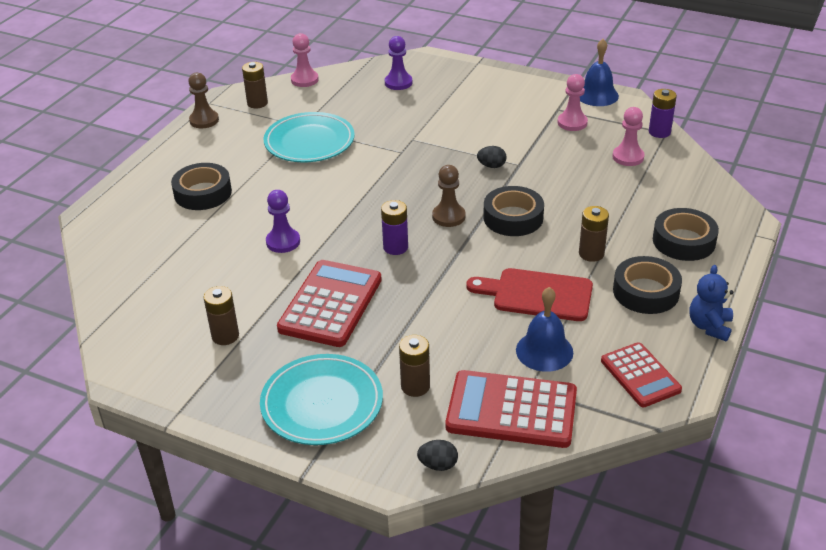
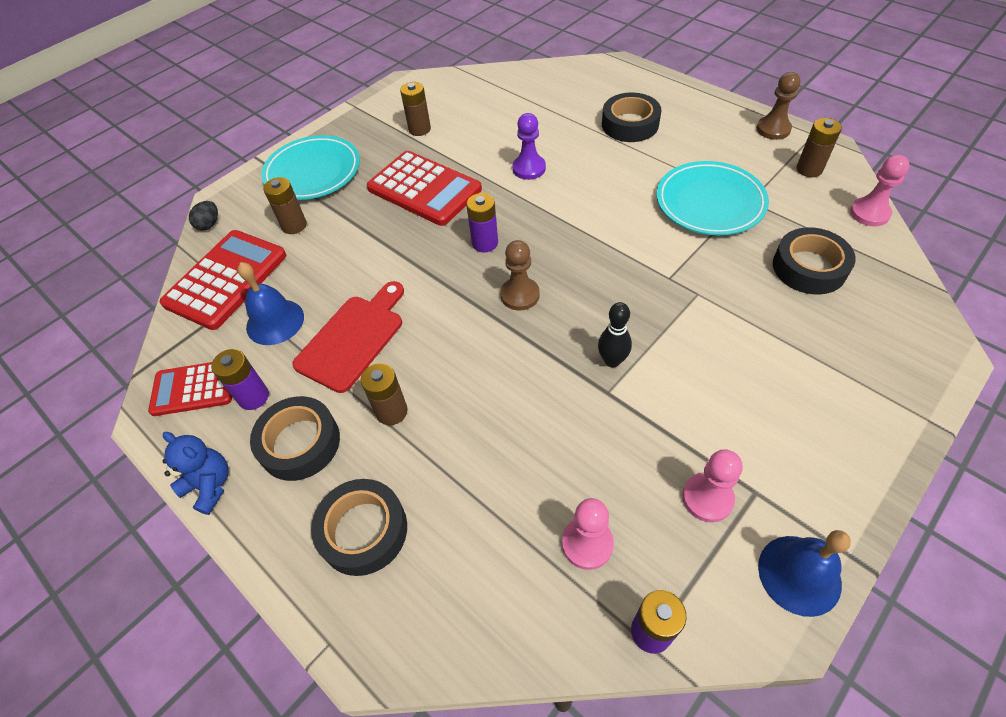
camera: 110 degrees right, 15 degrees up
(398, 83) = (858, 305): purple pawn -> none
(491, 166) = (612, 361): black egg -> black bowling pin
(513, 218) = (493, 354): black tape -> black tape (809, 267)
(625, 333) = (253, 397): none -> purple battery

